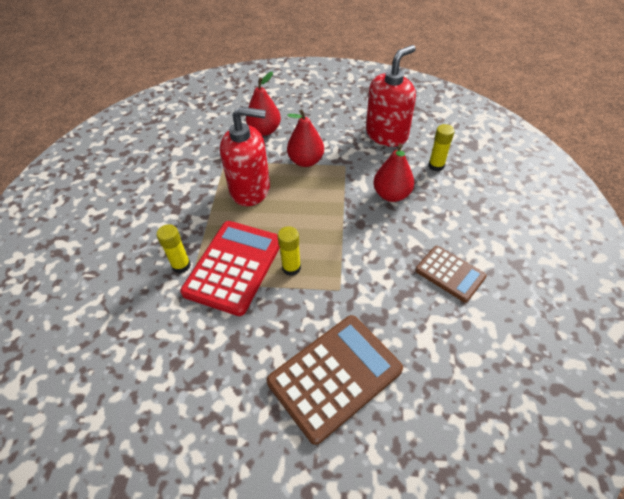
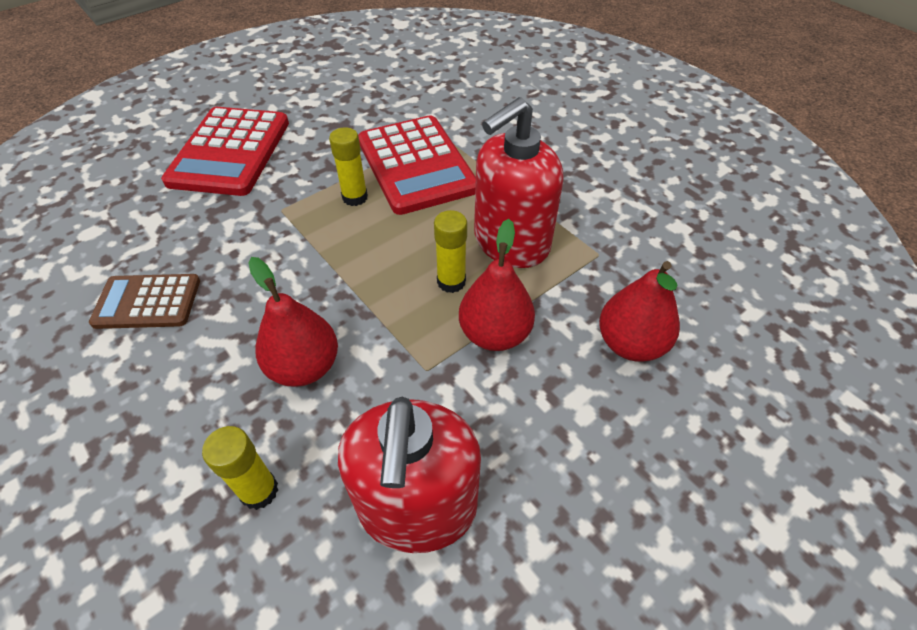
camera: 135 degrees right, 0 degrees up
(181, 265) = (468, 138): yellow glue stick -> yellow glue stick (451, 282)
(334, 376) = (230, 152): brown calculator -> red calculator

